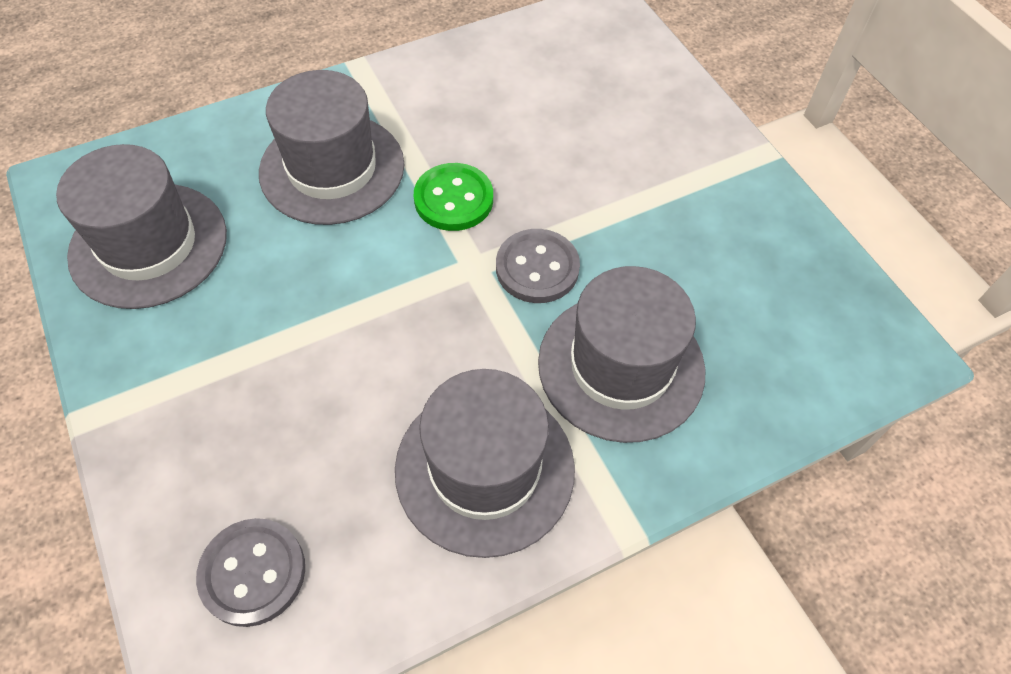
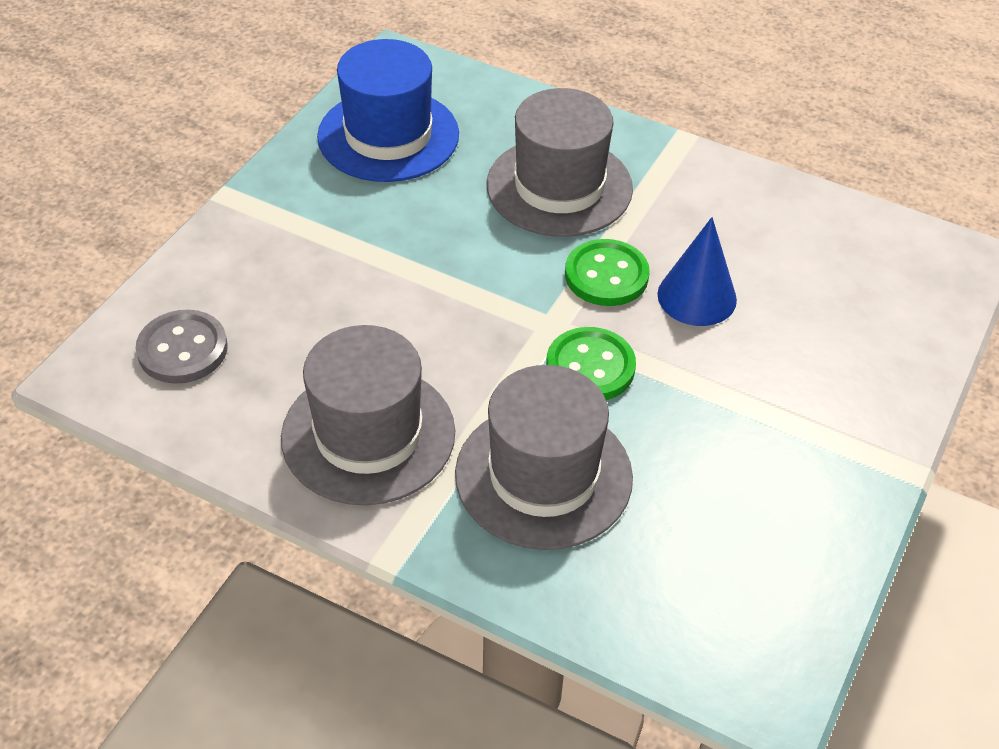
camera: 55 degrees right, 10 degrees down
(148, 245) = (388, 135): grey hat -> blue hat
(523, 161) = (697, 297): none -> blue cone
(537, 268) = (590, 367): grey button -> green button

